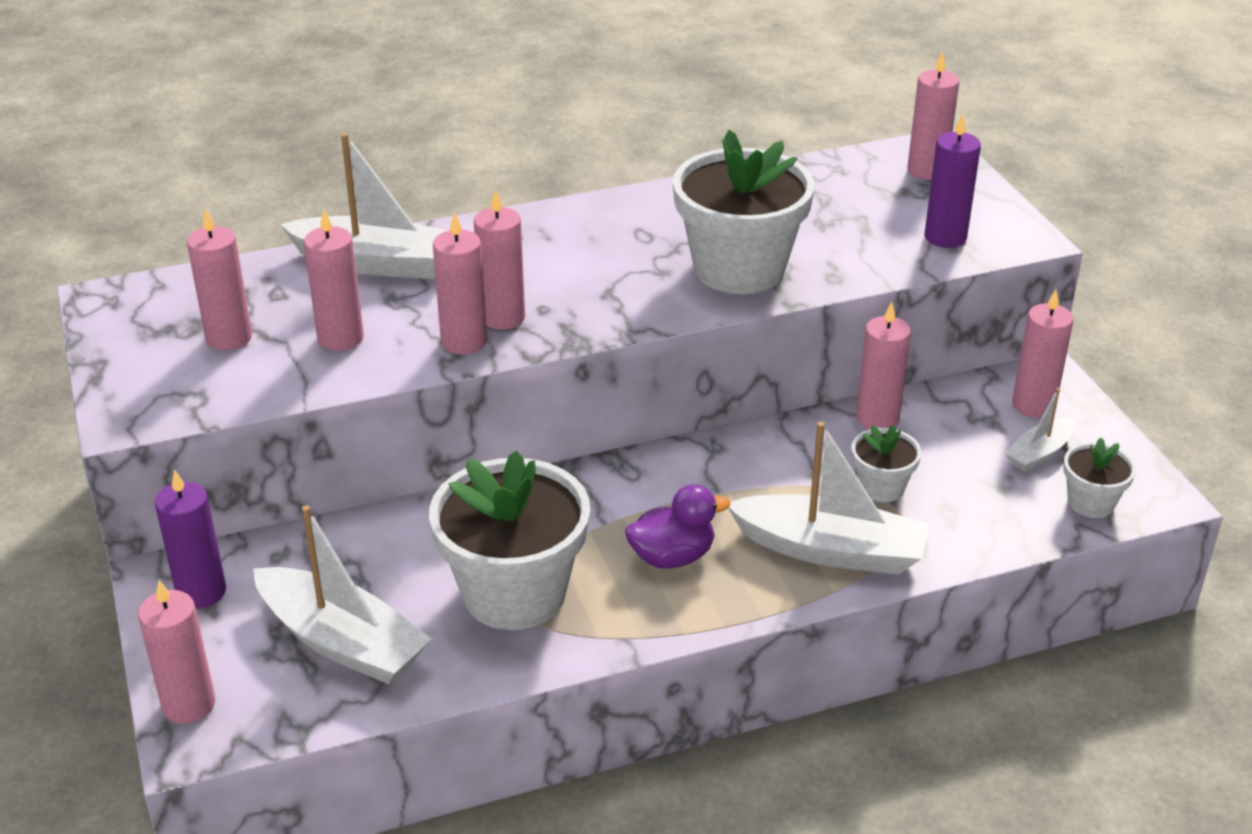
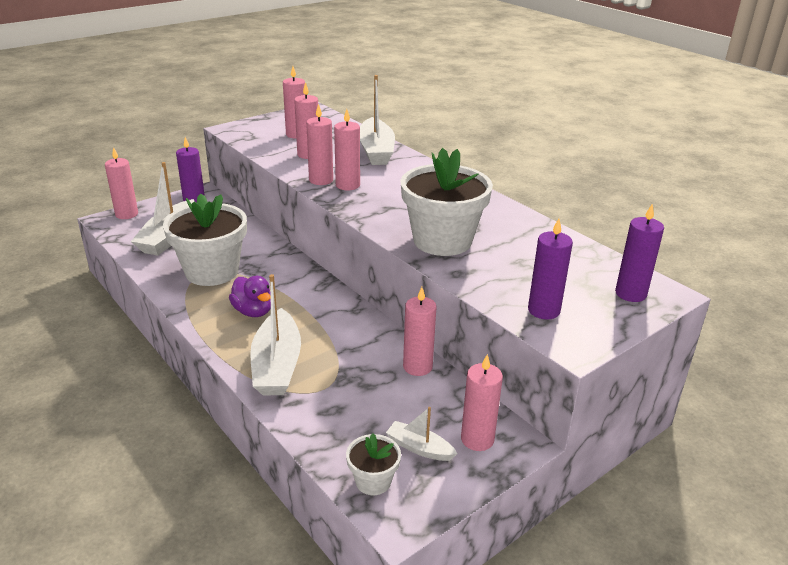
camera: 70 degrees right, 5 degrees down
(881, 487) = (346, 377): white flower pot -> none
(927, 170) = (630, 294): pink candle -> purple candle

